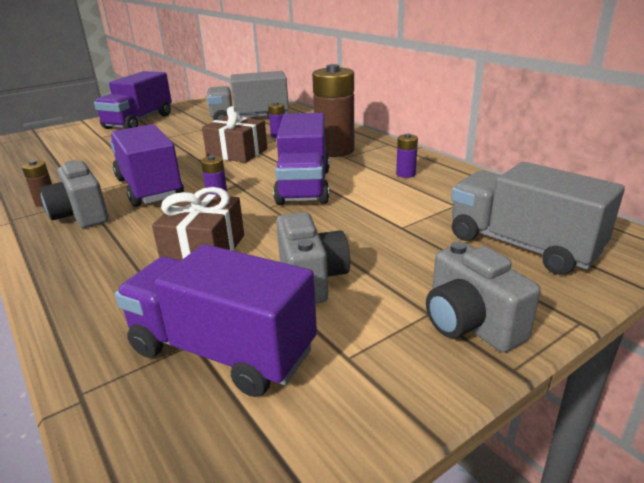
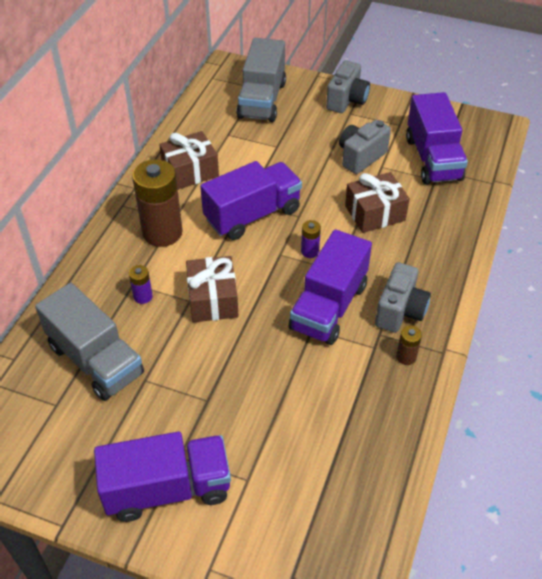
camera: 125 degrees left, 20 degrees up
(405, 174) = (190, 171): purple battery -> brown gift

